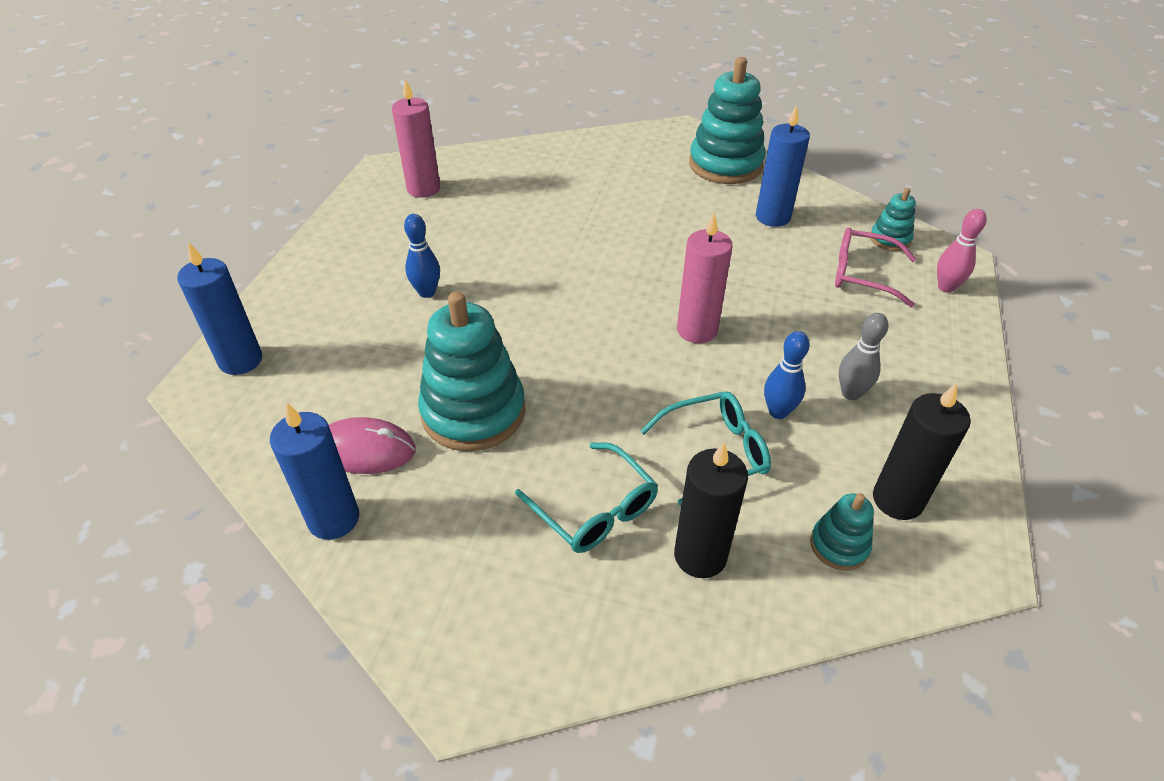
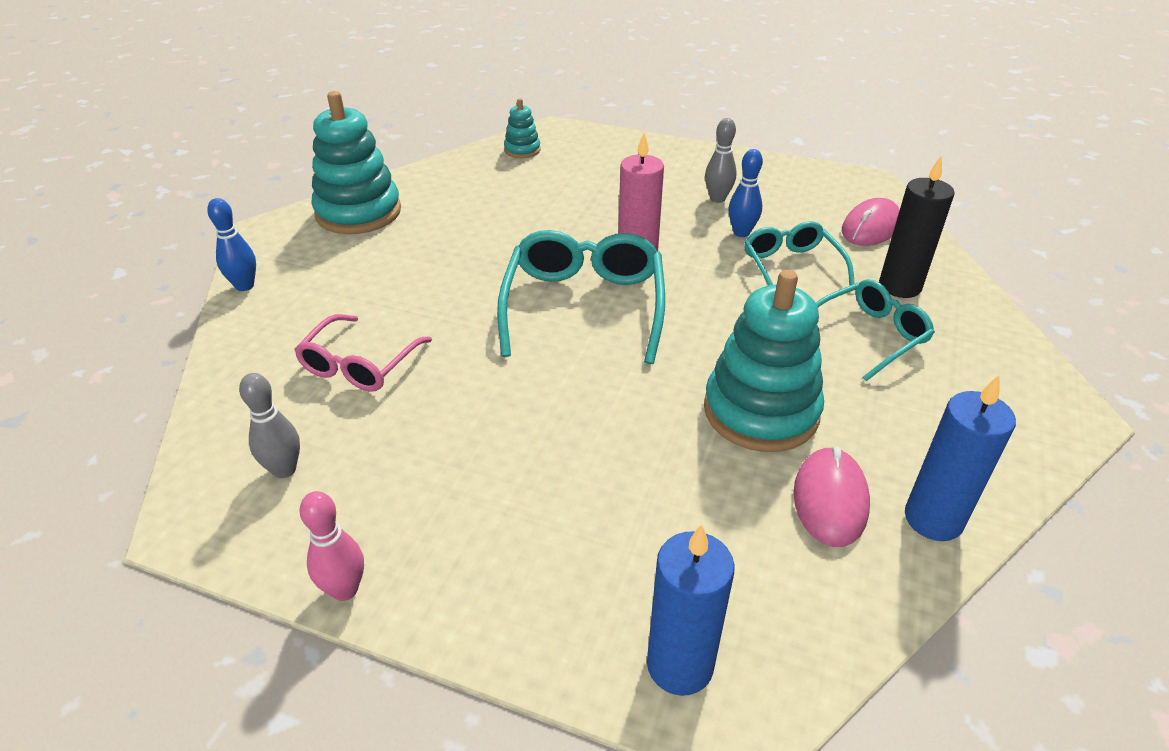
camera: 85 degrees left, 5 degrees down
(423, 189) = (284, 469): pink candle -> grey bowling pin
(427, 292) = (547, 456): blue bowling pin -> blue bowling pin (244, 286)
(612, 299) = (584, 306): none -> turquoise glasses
(773, 217) = (468, 198): blue candle -> none
(839, 545) = (870, 227): turquoise stacking toy -> pink mouse
(863, 274) = (569, 170): pink glasses -> pink glasses (360, 364)
(897, 500) = (823, 199): black candle -> none
(946, 287) = (592, 140): pink bowling pin -> pink bowling pin (345, 590)

